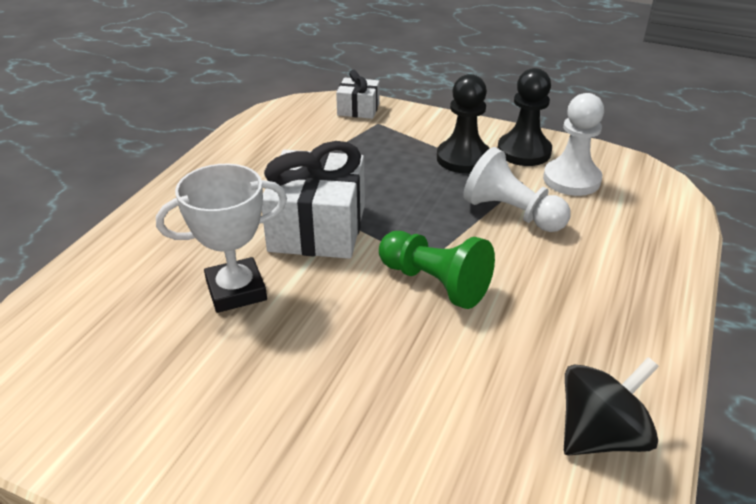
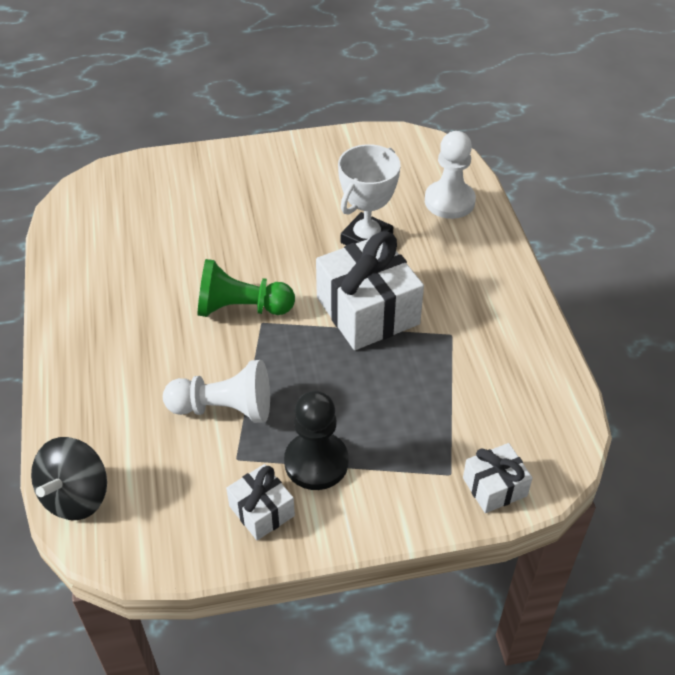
camera: 145 degrees right, 10 degrees up
(524, 151) = (261, 511): black pawn -> white gift
(571, 179) = (190, 489): white pawn -> white pawn (449, 201)
(600, 435) = (84, 261): black spinning top -> black spinning top (76, 496)

